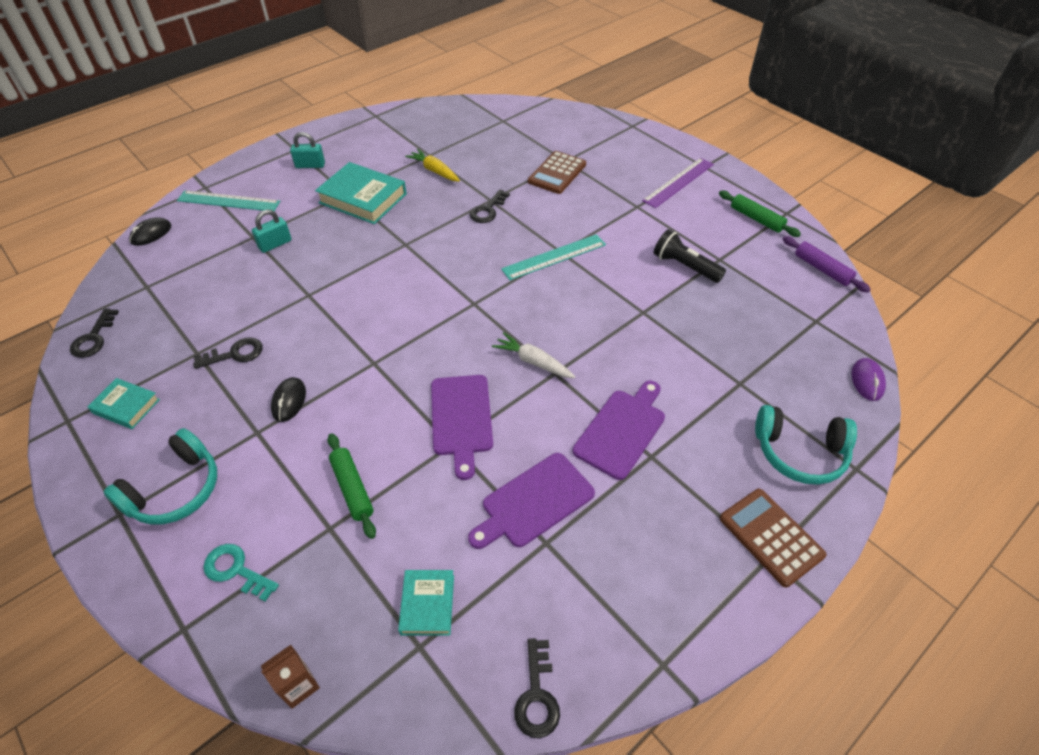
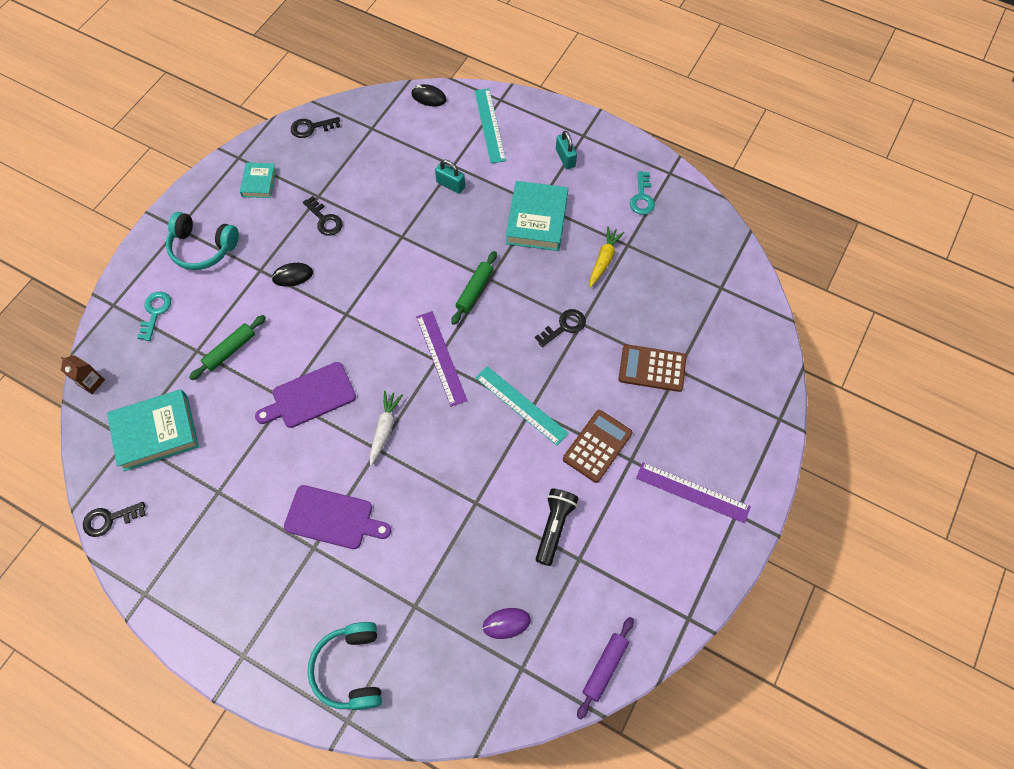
camera: 70 degrees right, 15 degrees up
(388, 135) = (642, 197): none -> turquoise key
(427, 604) = (156, 432): turquoise book -> turquoise book, size x1.80
(473, 299) = (441, 358): none -> purple ruler
(487, 210) = (564, 326): black key -> black key turned 135 degrees clockwise
(534, 502) = (249, 472): purple cutting board -> none
(756, 219) = (662, 586): green rolling pin -> green rolling pin (474, 291)
(771, 537) = (261, 654): brown calculator -> brown calculator (597, 446)
(867, 381) = (455, 725): purple mouse -> purple mouse (506, 623)

